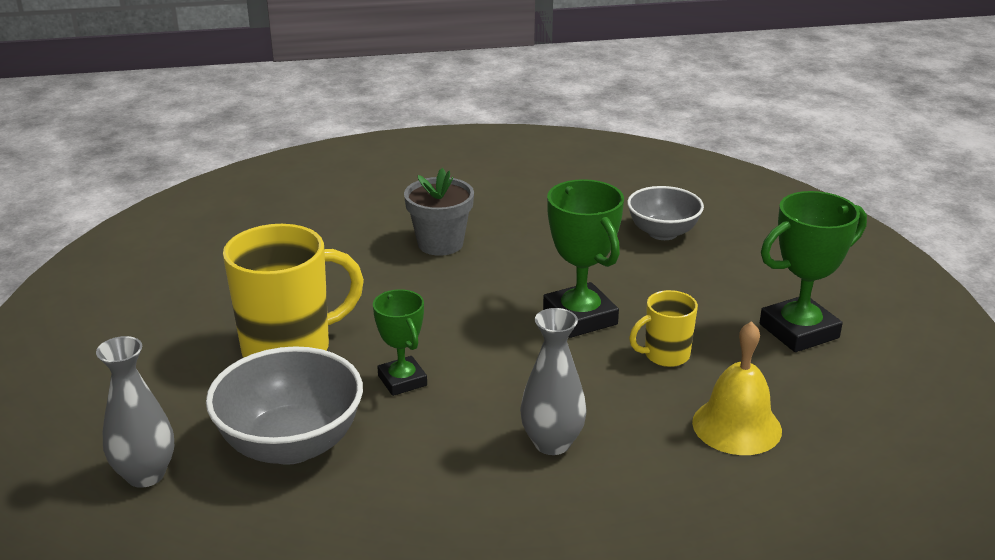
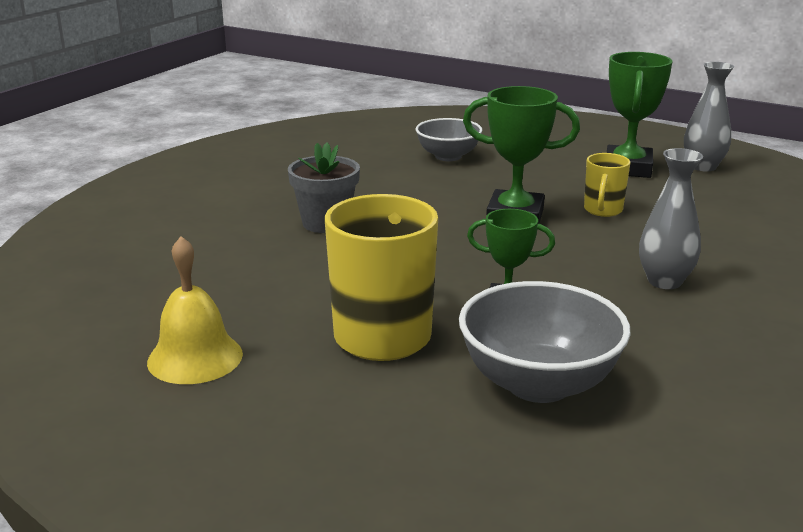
camera: 50 degrees left, 5 degrees down
(145, 475) = (495, 477): grey vase -> grey vase (703, 167)
(736, 426) = (712, 221): yellow bell -> yellow bell (195, 357)

